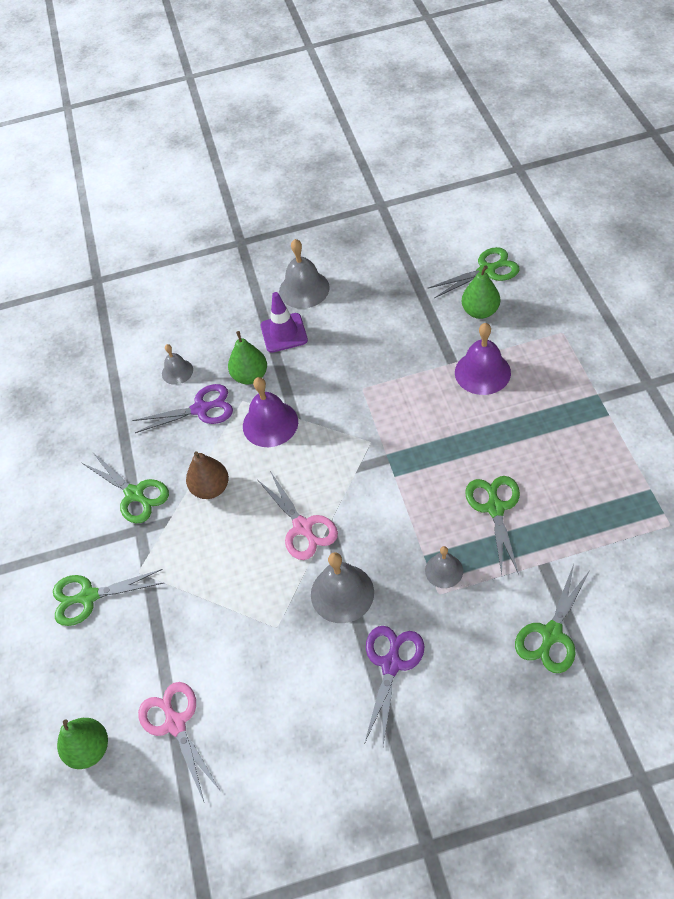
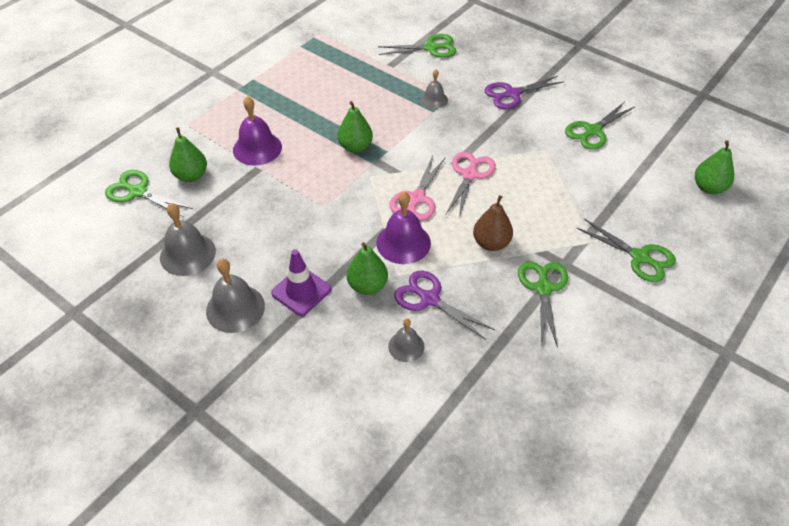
camera: 135 degrees left, 5 degrees down
(175, 724) = (648, 159): pink scissors -> pink scissors (417, 198)
(342, 593) = (493, 133): grey bell -> grey bell (187, 254)
(422, 452) = (355, 147): none -> green pear
(495, 508) = (370, 97): green scissors -> green scissors (593, 131)

